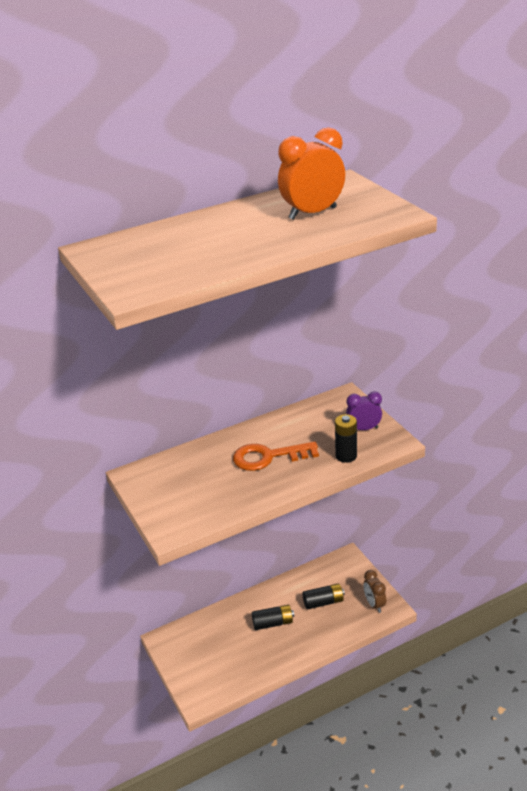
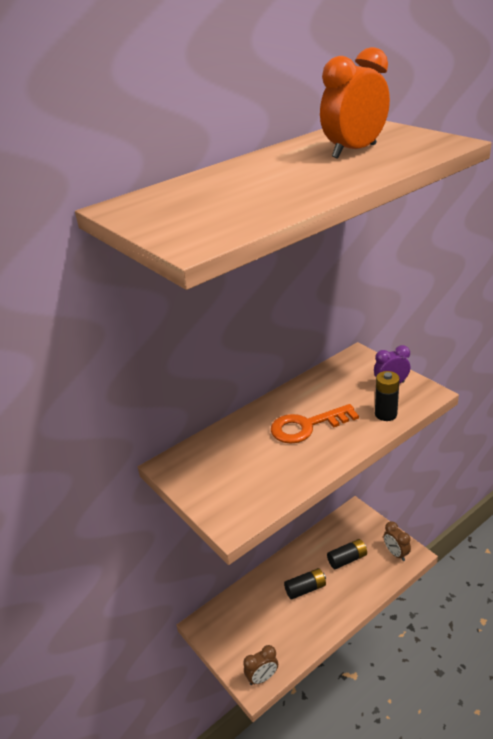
camera: 10 degrees left, 0 degrees up
(207, 694) = (262, 678): none -> brown clock

